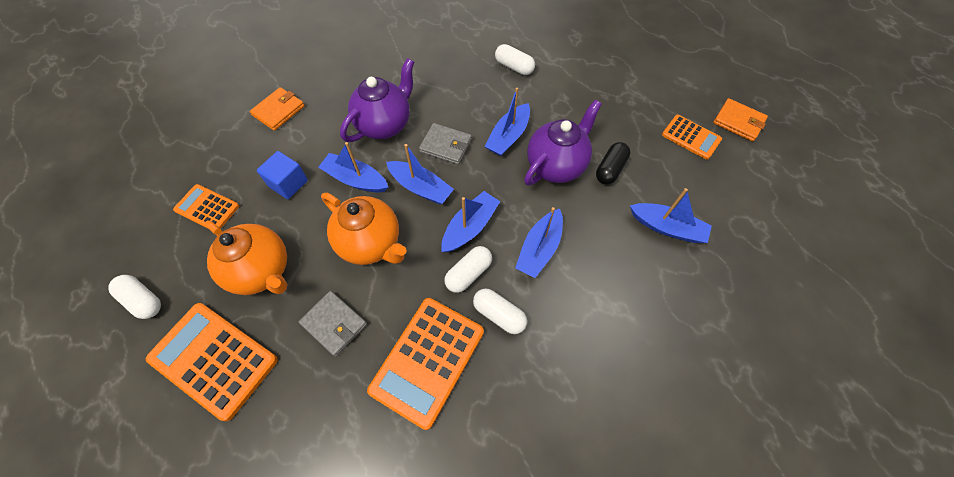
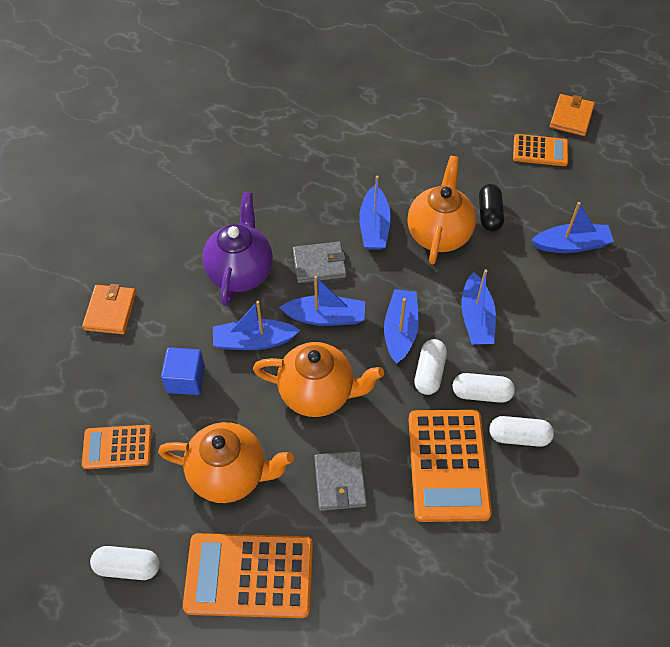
camera: 30 degrees left, 5 degrees down
(334, 324) = (340, 482): grey wallet -> grey wallet turned 75 degrees clockwise
(514, 67) = (329, 152): white capsule -> white capsule (518, 437)
(556, 165) = (439, 234): purple teapot -> orange teapot
(738, 122) = (571, 117): orange wallet -> orange wallet turned 75 degrees counterclockwise

